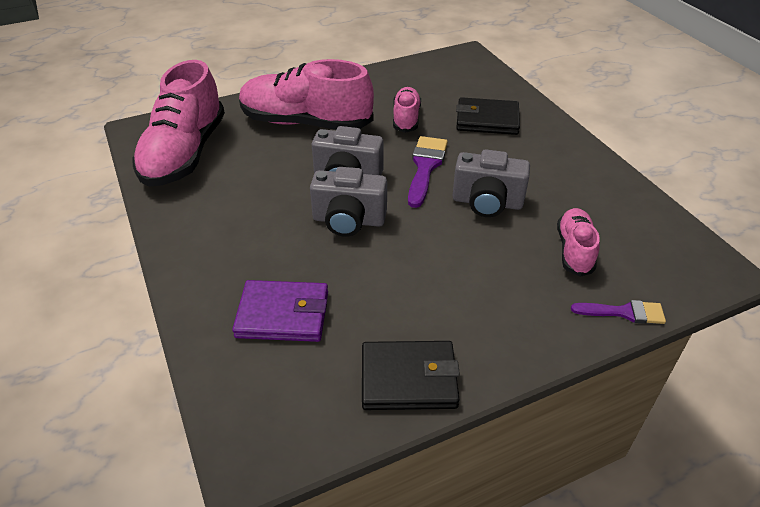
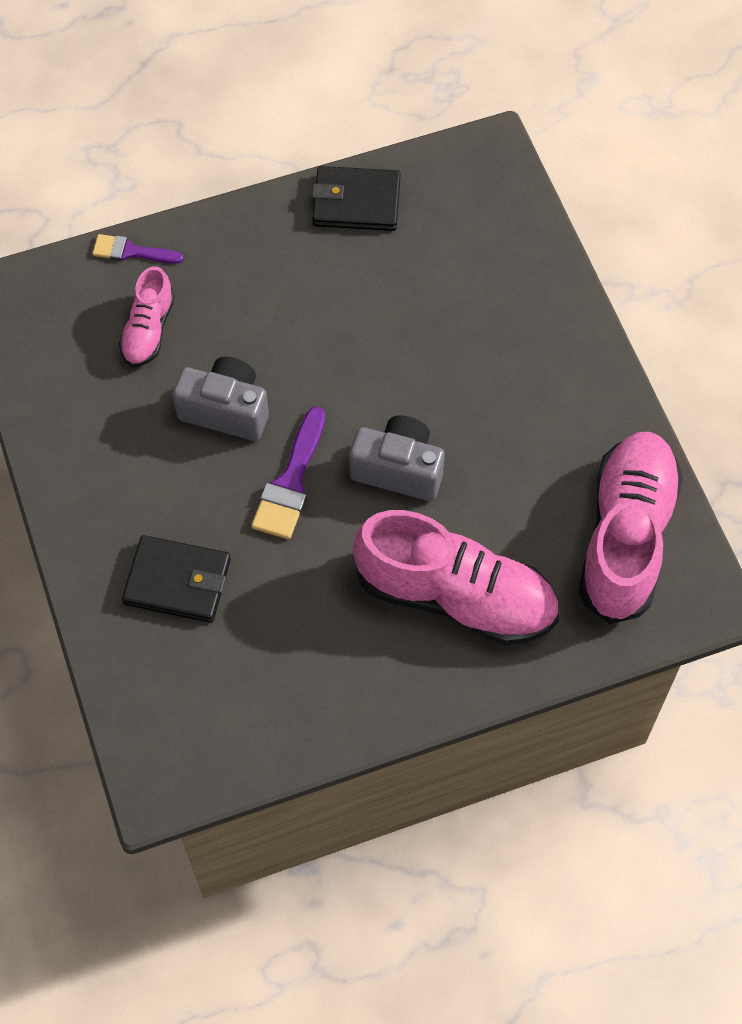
camera: 175 degrees left, 20 degrees up
(283, 314) = (473, 274): purple wallet -> none
(348, 220) = (400, 394): grey camera -> none
(406, 118) = (301, 595): pink shoe -> none

